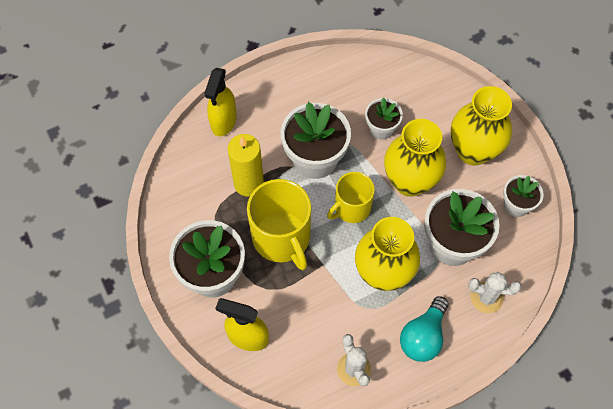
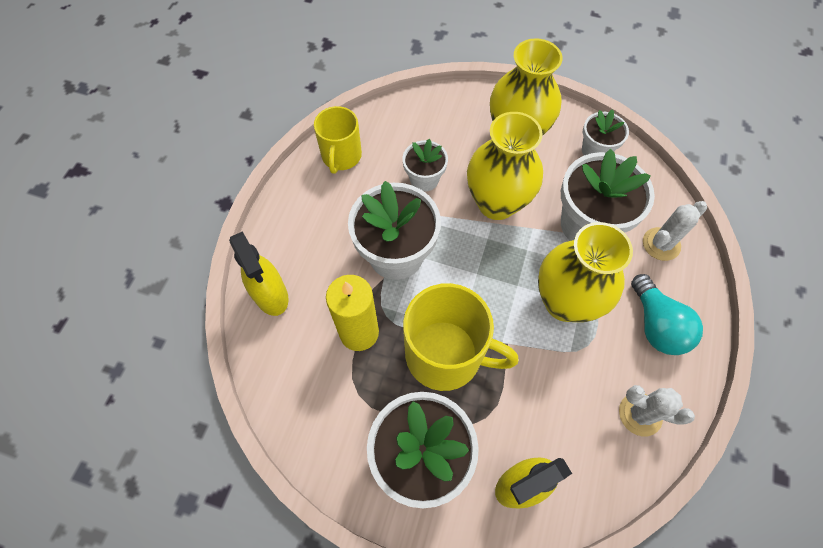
camera: 45 degrees left, 0 degrees up
(351, 208) = (475, 269): yellow mug -> yellow mug (341, 156)

